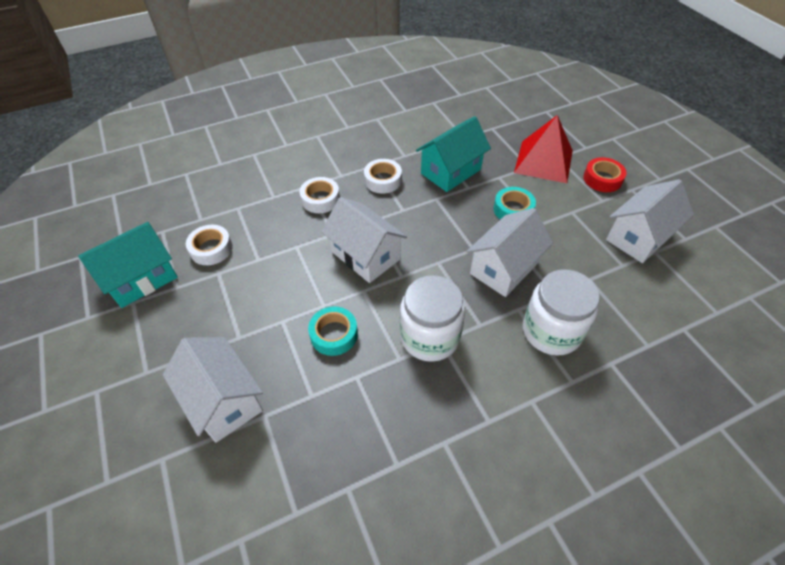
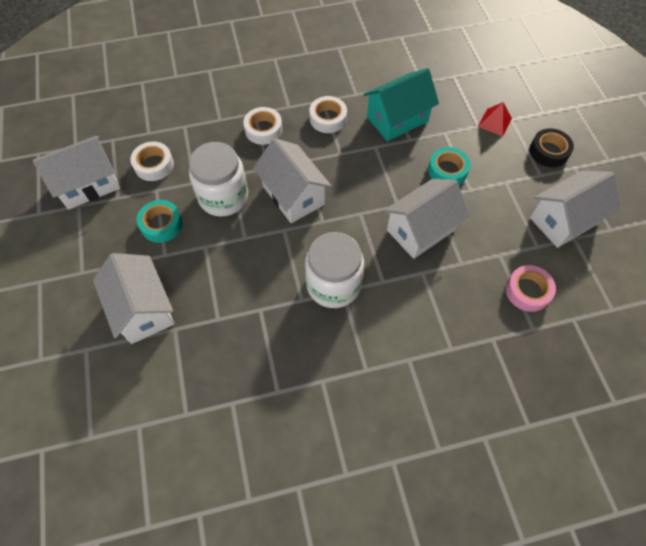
camera: 10 degrees right, 10 degrees up
(141, 279) = (88, 184): turquoise house -> white house
(334, 334) = (248, 267): turquoise tape -> turquoise tape (161, 224)
(543, 161) = (494, 122): red pyramid -> red pyramid, size x0.50
(551, 331) = (447, 299): white jar -> white jar (223, 197)
(602, 179) = (548, 151): red tape -> black tape
(629, 309) = (527, 291): none -> pink tape

